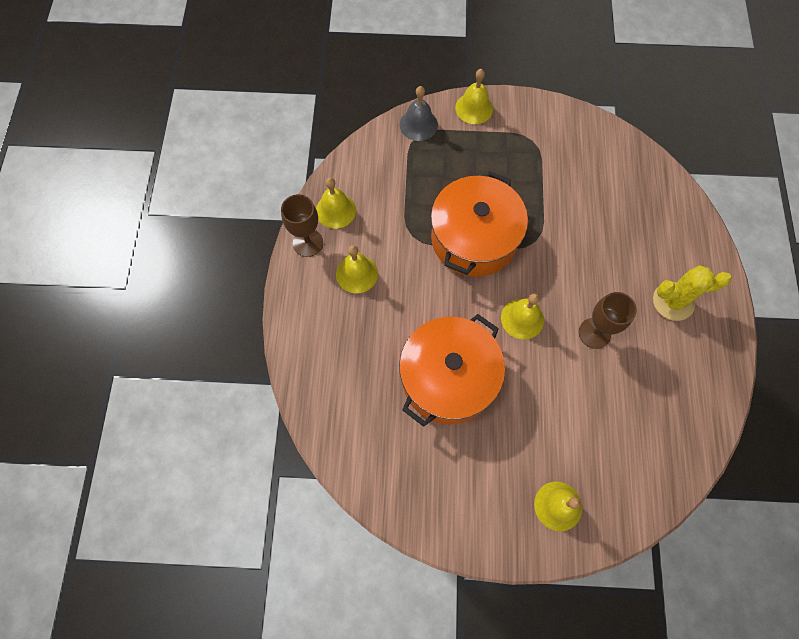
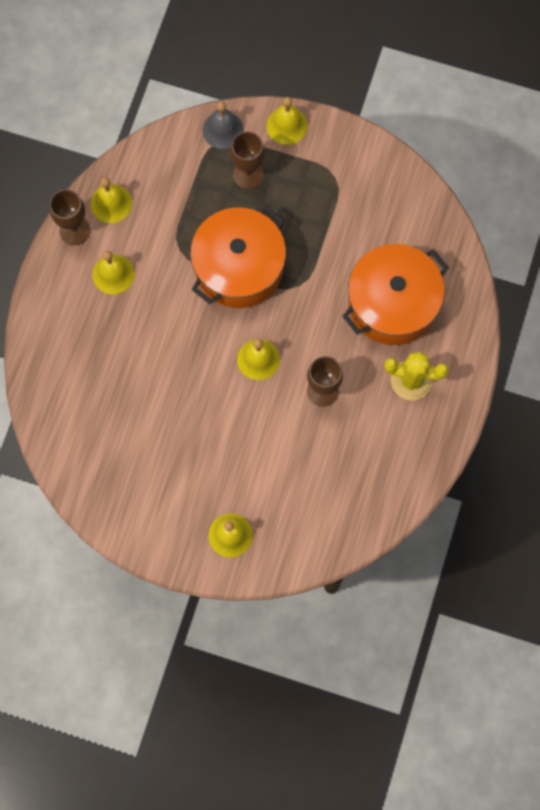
camera: 15 degrees right, 5 degrees up
(448, 378) = (169, 397): orange pot -> orange pot (392, 303)
(454, 156) = (248, 175): none -> brown goblet

